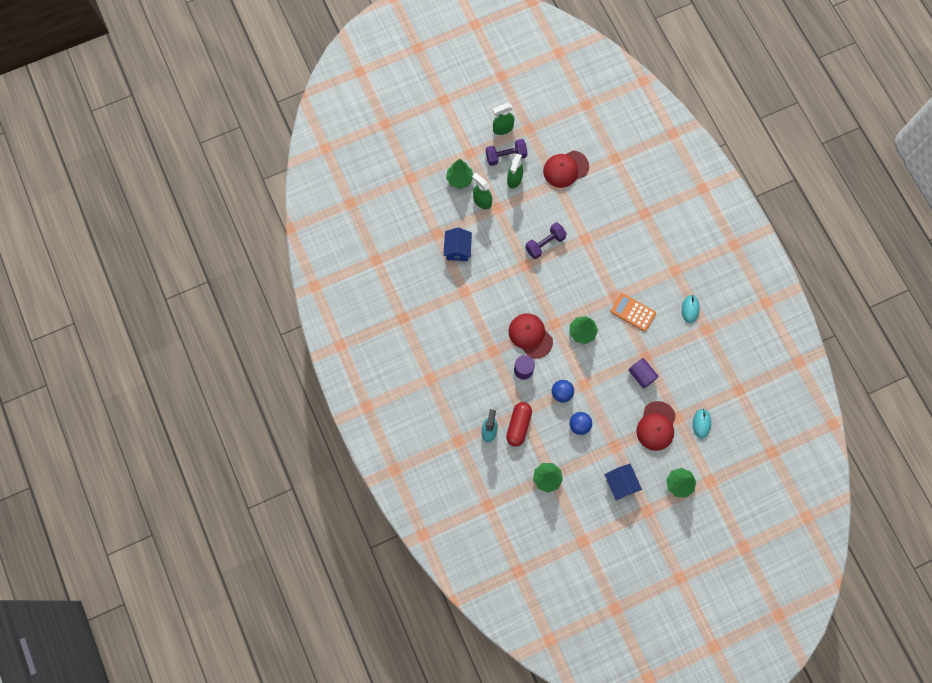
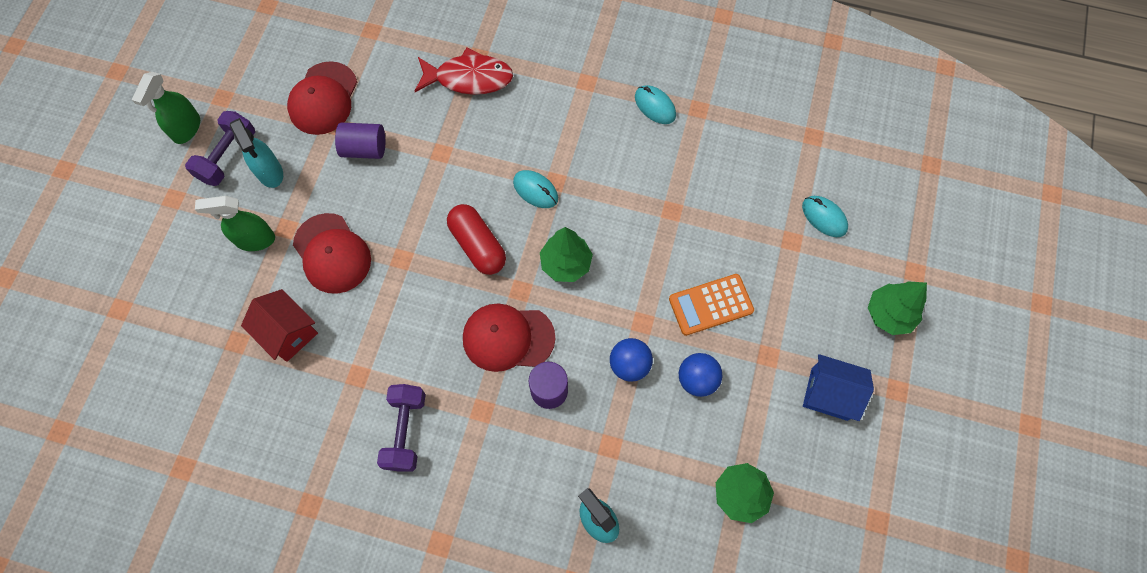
camera: 50 degrees left, 5 degrees down
(457, 249) = (288, 332): blue house -> red house
(459, 179) = (193, 243): green tree -> none
(514, 179) = (270, 172): green spray bottle -> turquoise spray bottle
(518, 425) = (626, 469): red capsule -> red capsule (477, 245)
(545, 244) = (397, 208): purple dumbbell -> purple dumbbell (405, 431)
(603, 292) = (535, 190): none -> turquoise mouse
(630, 219) = (469, 78): none -> red fish
(633, 312) = (597, 177): orange calculator -> orange calculator (711, 305)
(641, 375) = (694, 237): purple cylinder -> purple cylinder (364, 149)
(656, 426) = (782, 277): red cap -> red cap (332, 253)

